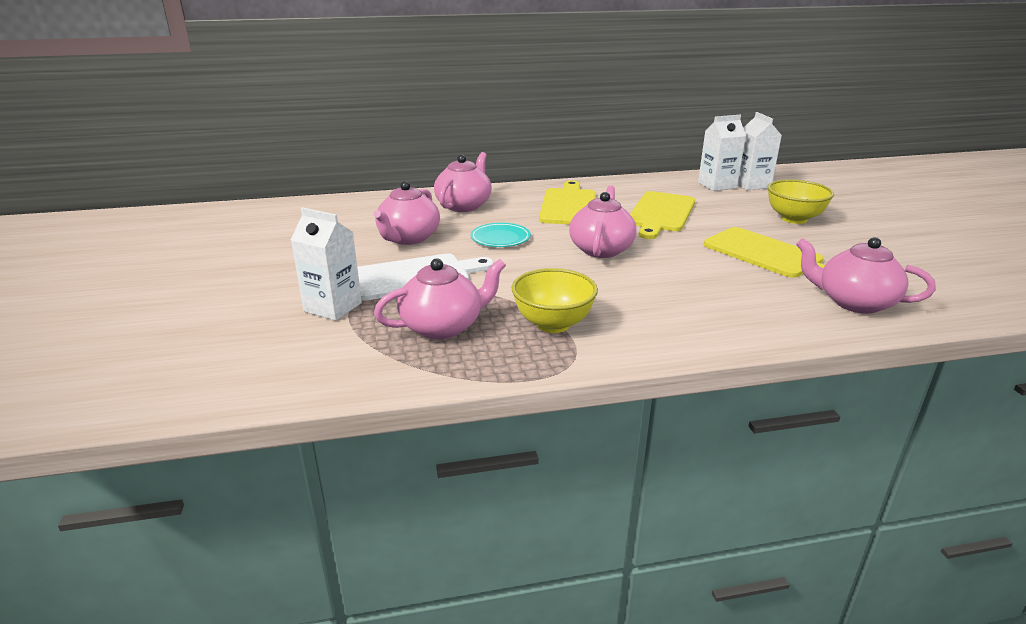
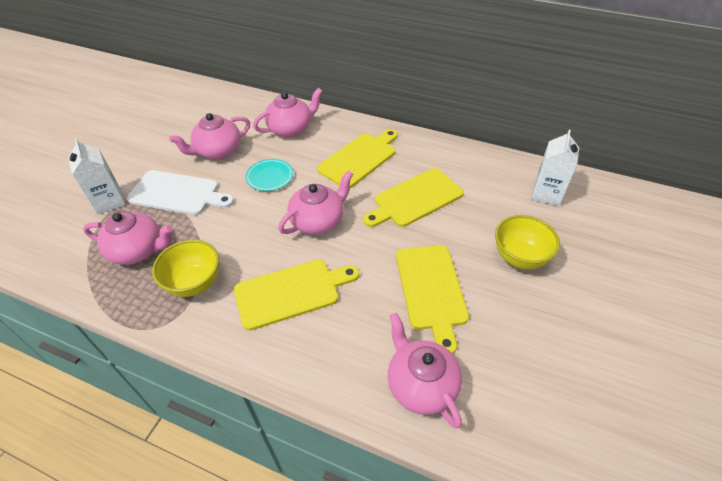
camera: 35 degrees right, 20 degrees up
(659, 295) = (291, 292): none -> yellow cutting board
(717, 185) = (513, 182): white carton -> none

